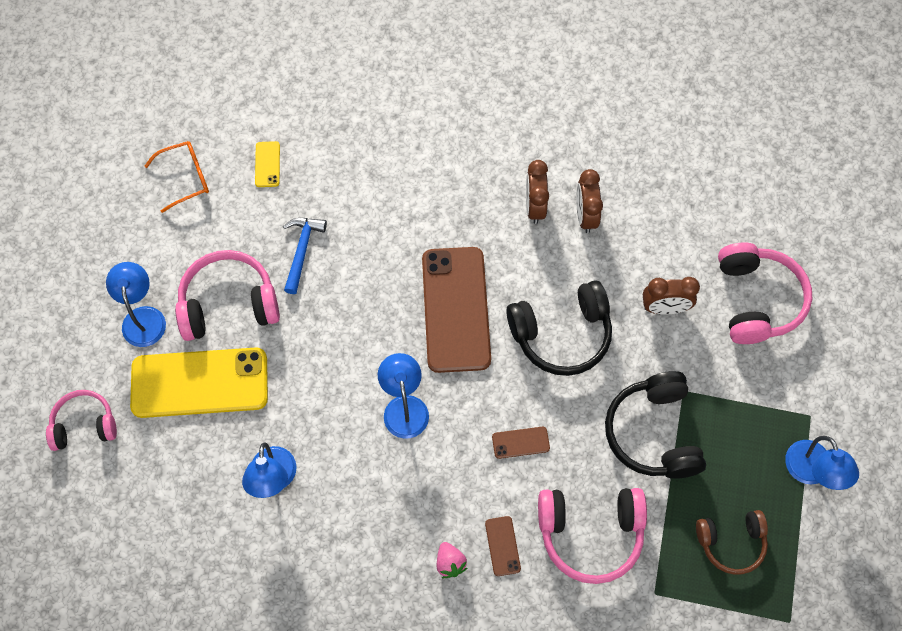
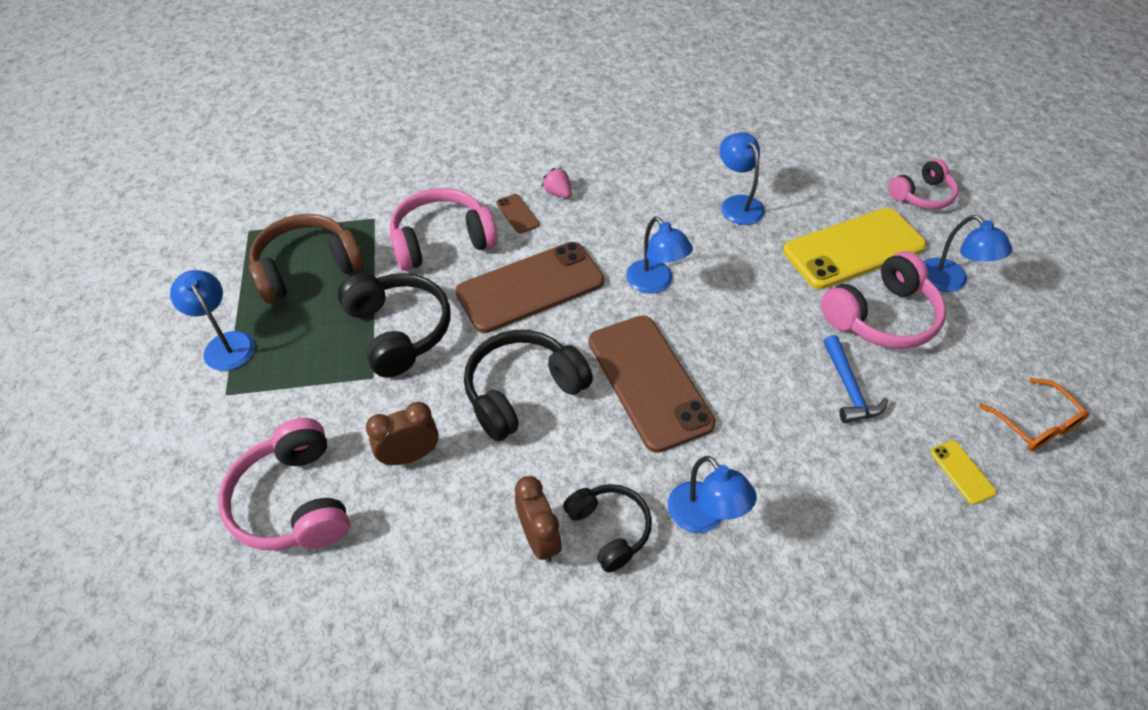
camera: 160 degrees right, 15 degrees down
(186, 178) = (1036, 424): orange glasses -> orange glasses turned 75 degrees counterclockwise
(466, 193) = (704, 517): none -> blue lamp
(520, 442) = (530, 287): brown phone -> brown phone, size x2.47
(534, 207) = (609, 529): brown clock -> black headphones
(731, 543) = (307, 268): brown headphones -> brown headphones, size x1.57

